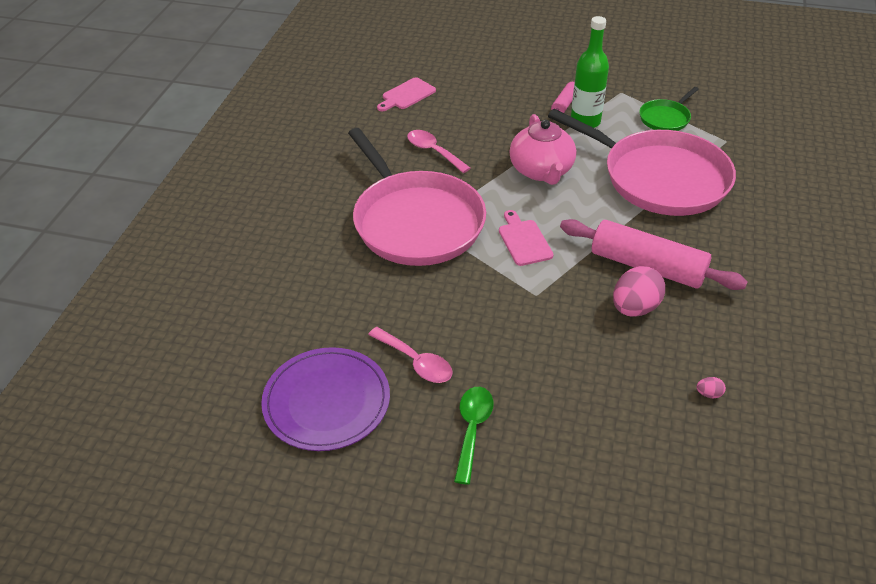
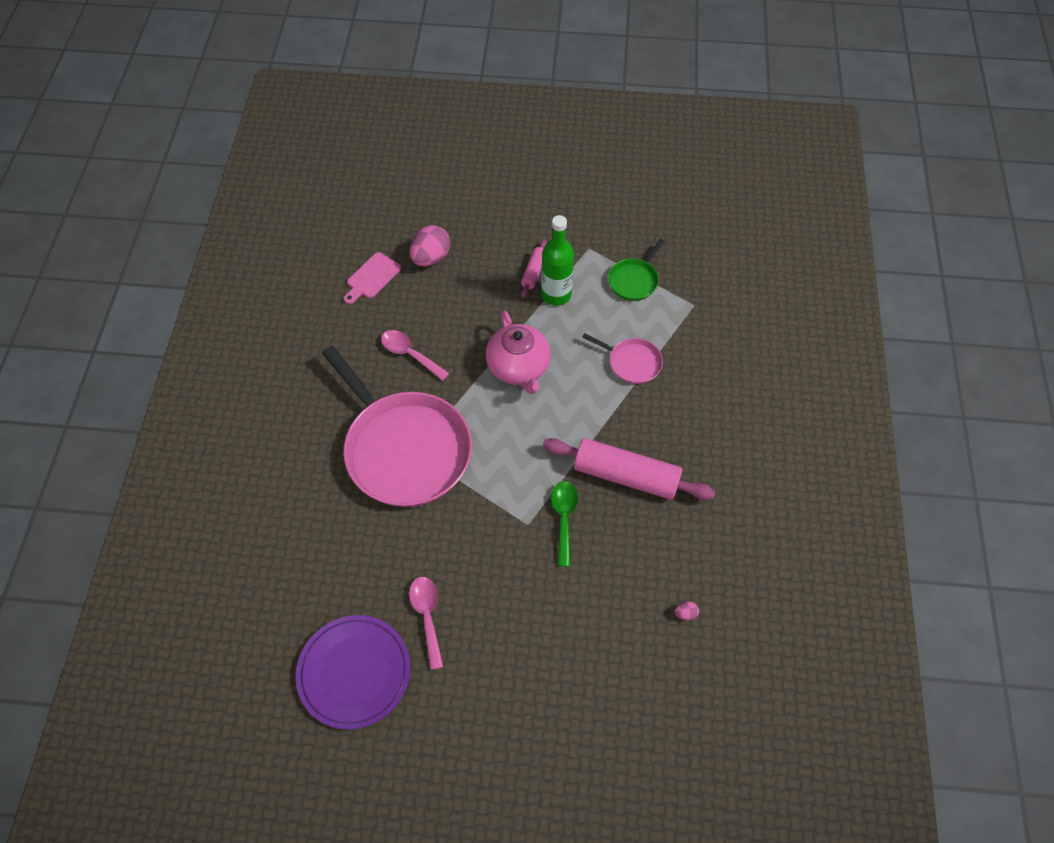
camera: 10 degrees left, 15 degrees up
(415, 362) = (427, 617): pink spoon -> pink spoon turned 135 degrees counterclockwise
(472, 430) = (486, 682): green spoon -> green spoon (564, 518)
(524, 240) = (510, 459): pink cutting board -> none
(634, 308) = (617, 527): pink egg -> pink egg (431, 258)
(659, 178) = (632, 362): pink pan -> pink pan, size x0.44

